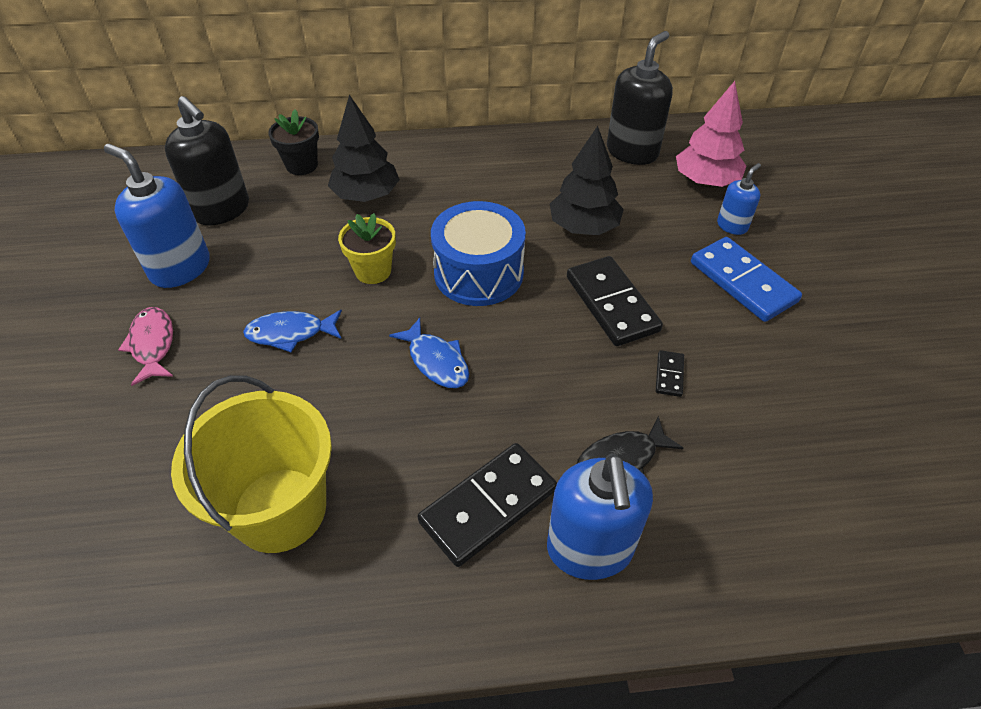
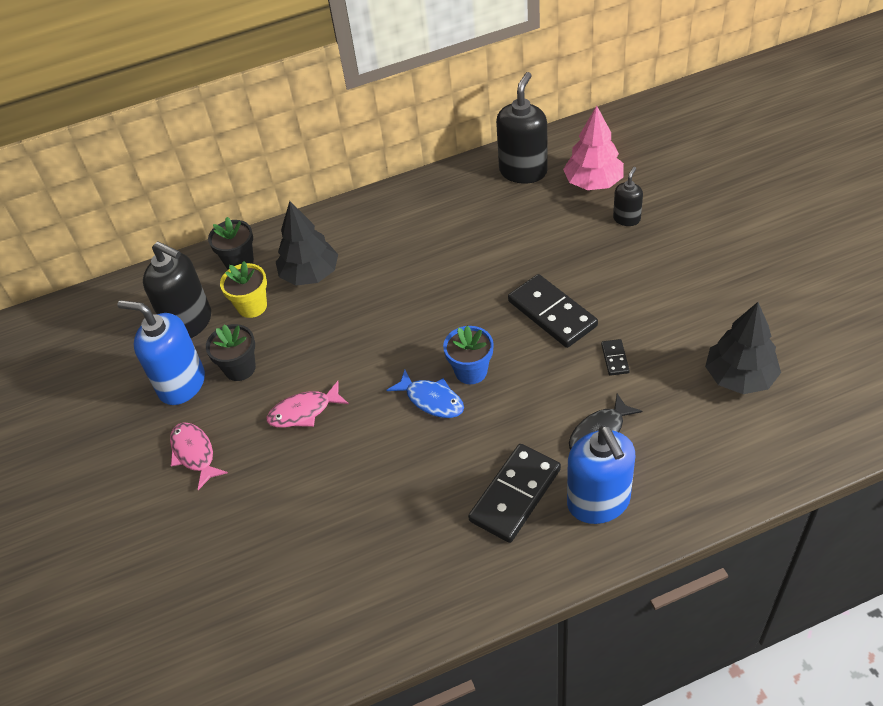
camera: 10 degrees left, 0 degrees up
(247, 269) = (240, 368): none -> black flower pot
(280, 509) = (362, 544): yellow bucket -> none
(290, 333) = (304, 411): blue fish -> pink fish
(373, 271) = (347, 340): yellow flower pot -> yellow flower pot (252, 306)
(478, 273) = (435, 317): blue drum -> none
(494, 342) = (471, 371): none -> blue flower pot
(584, 227) = (506, 253): black tree -> black tree (739, 377)
(732, 226) = (626, 219): blue soap dispenser -> black soap dispenser
(742, 282) = (648, 266): blue domino -> none

